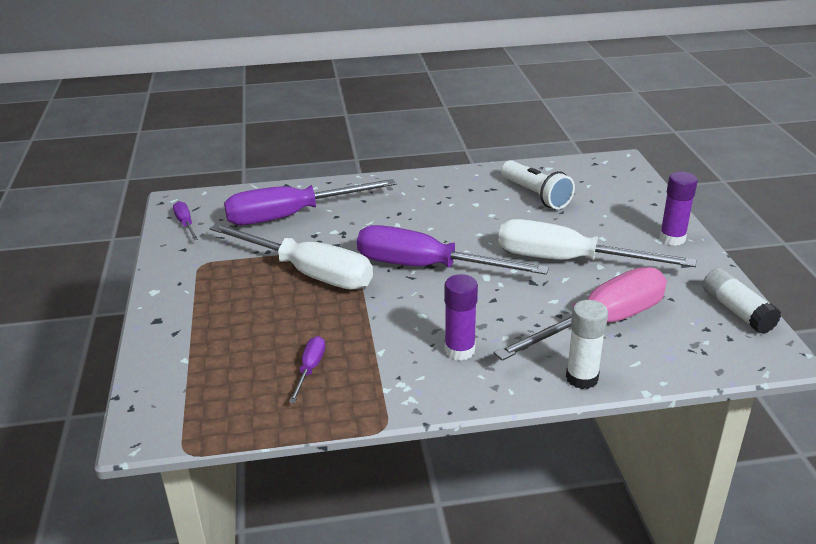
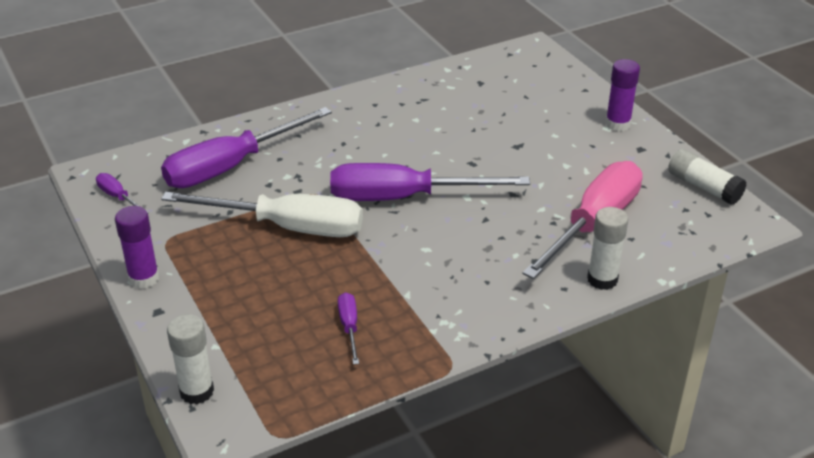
camera: 20 degrees left, 5 degrees up
(144, 395) = (197, 391): none -> white glue stick
(459, 350) = (481, 277): purple glue stick -> purple glue stick (144, 278)
(536, 195) = (470, 99): white flashlight -> none
(568, 260) = (534, 165): white screwdriver -> none

